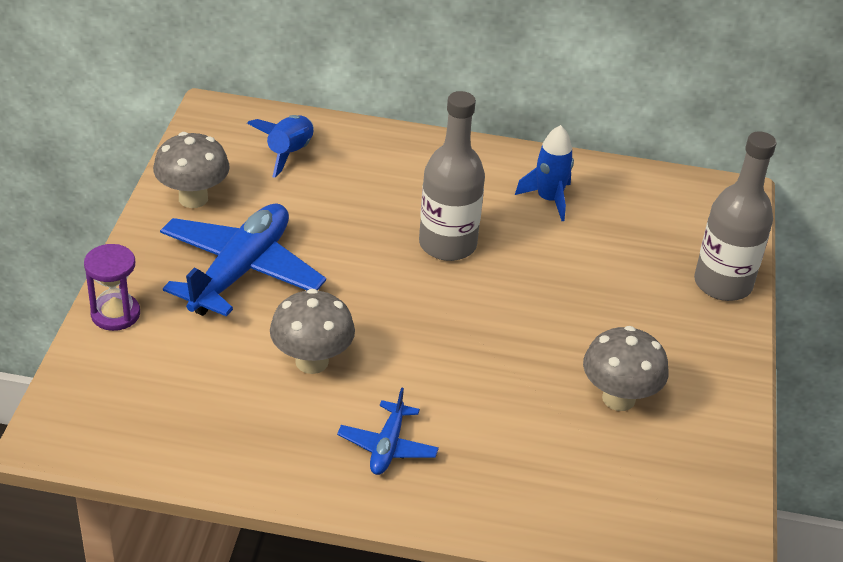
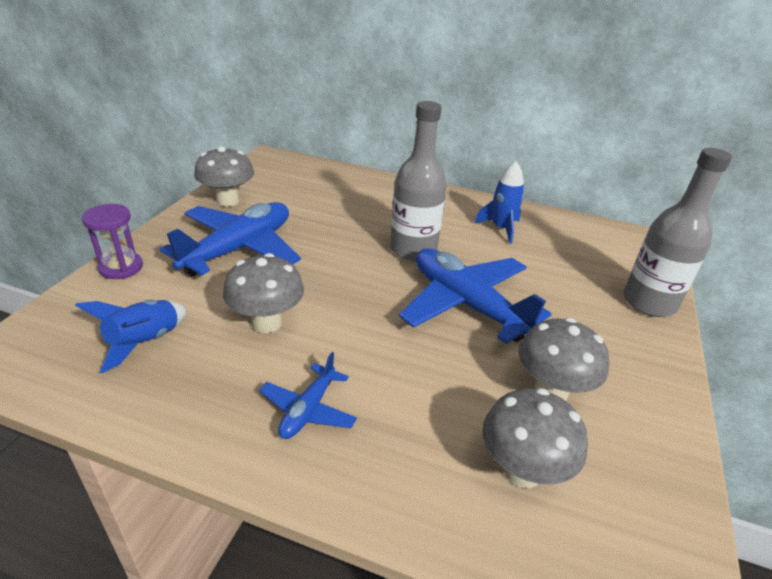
camera: 10 degrees right, 5 degrees down
(289, 154) = (311, 183): blue rocket -> blue rocket (145, 342)
(522, 312) = (466, 304): none -> blue plane
(595, 475) = (522, 471): none -> grey mushroom

